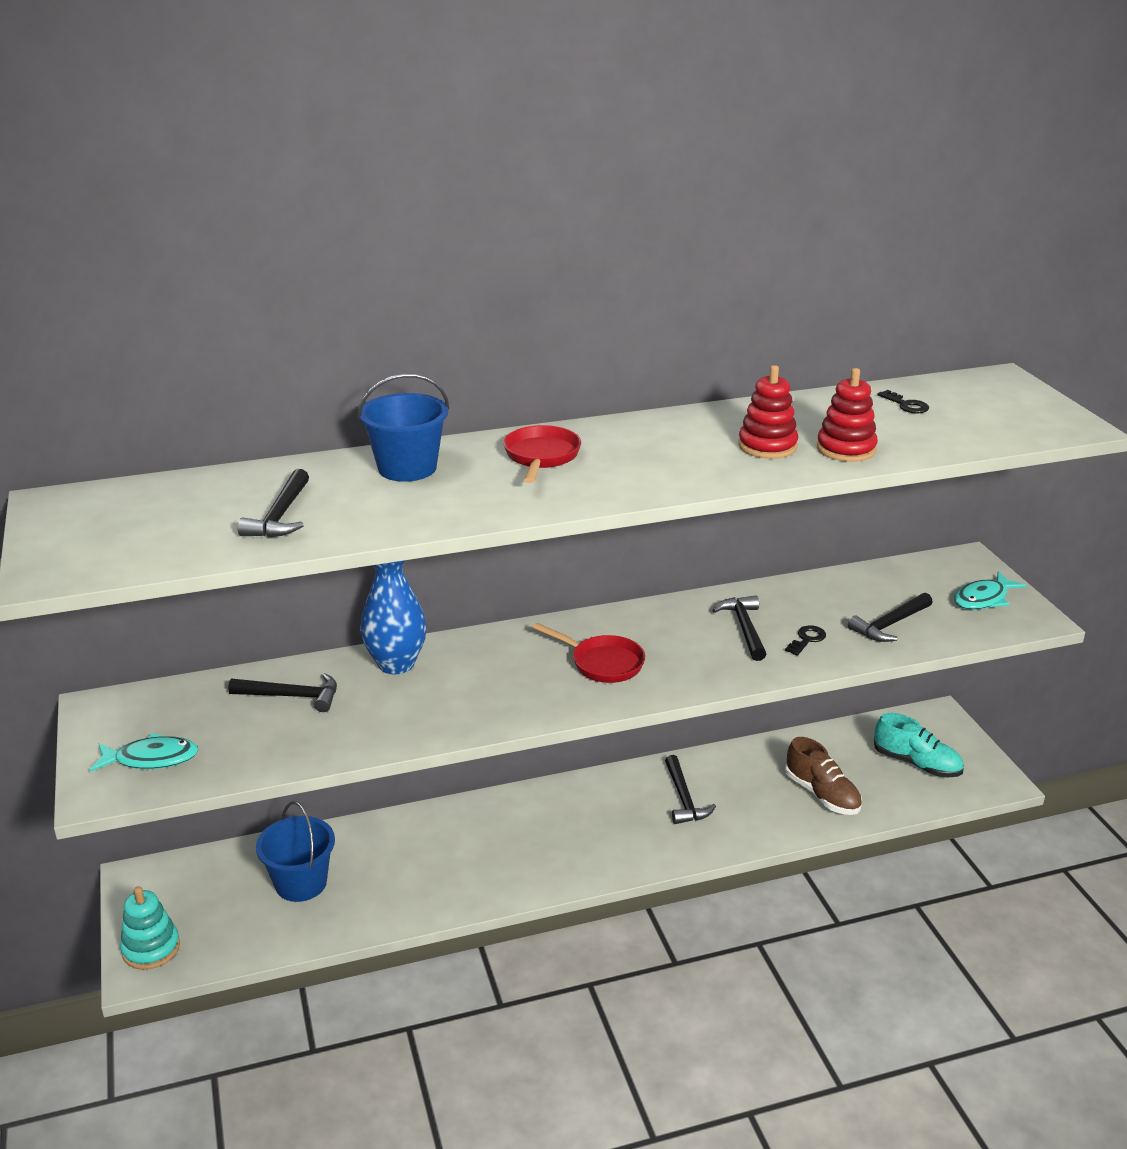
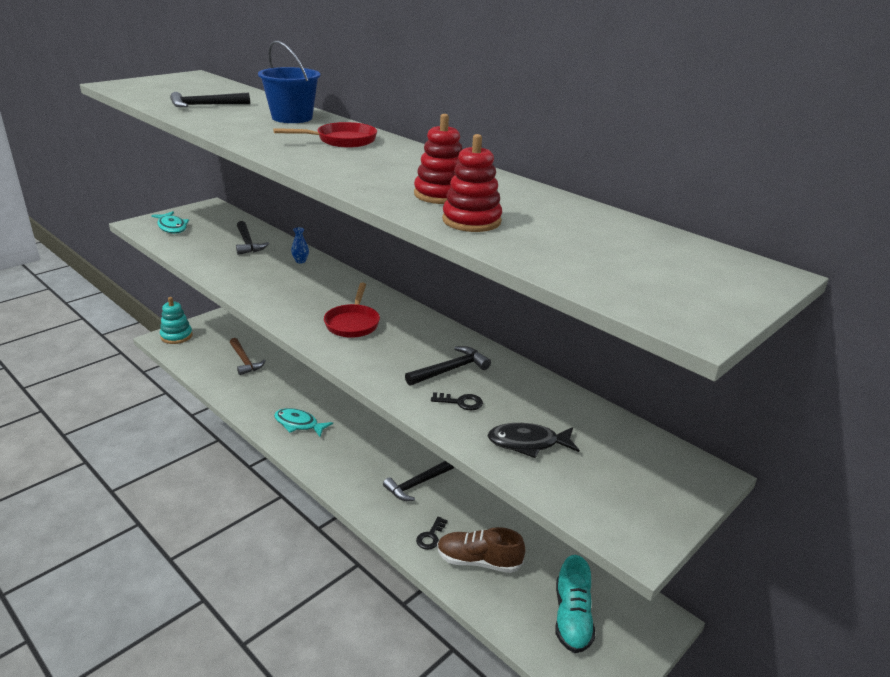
camera: 60 degrees right, 0 degrees up
(301, 883) = (244, 361): blue bucket -> brown hammer
(396, 664) = (300, 261): blue vase -> blue vase, size x0.41
(822, 794) = (478, 561): brown shoe -> brown shoe turned 75 degrees clockwise
(890, 624) = (527, 443): black hammer -> black fish
(906, 405) = (611, 235): black key -> black key (431, 536)
(983, 599) = (637, 497): turquoise fish -> turquoise fish (298, 424)

